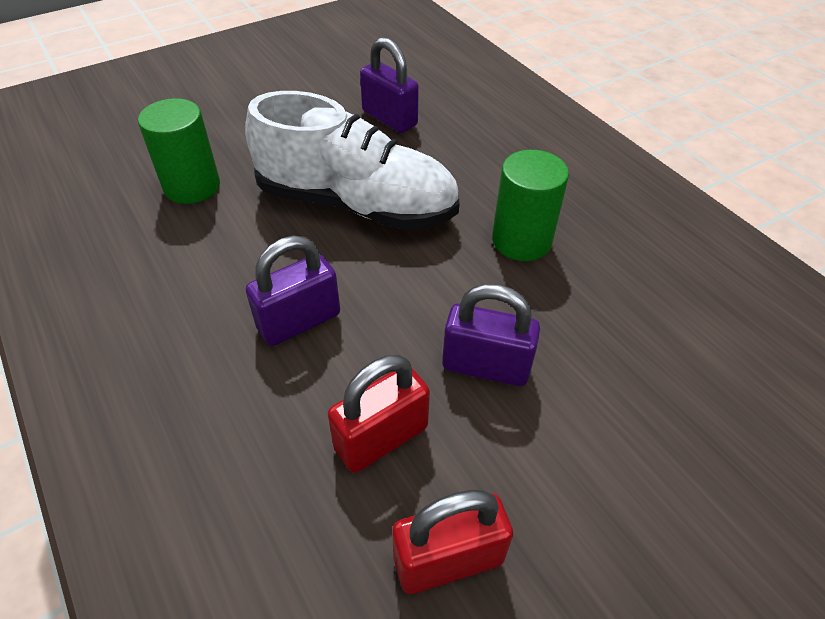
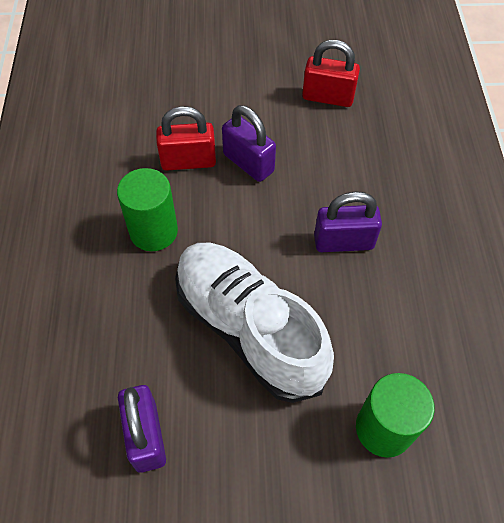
camera: 150 degrees left, 10 degrees up
(381, 438) = (329, 154): red padlock -> red padlock (188, 161)

